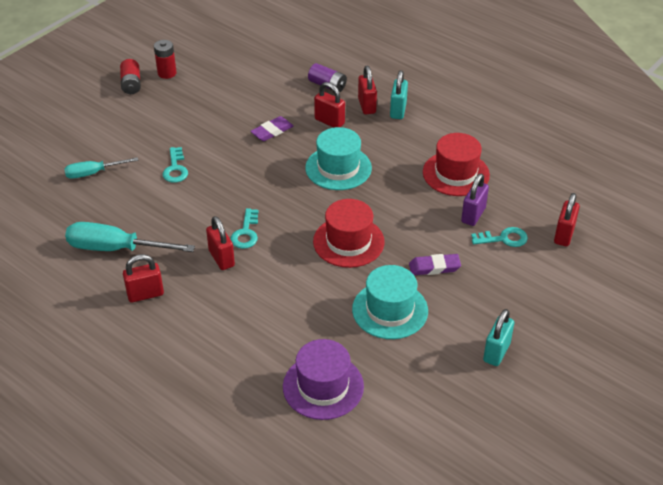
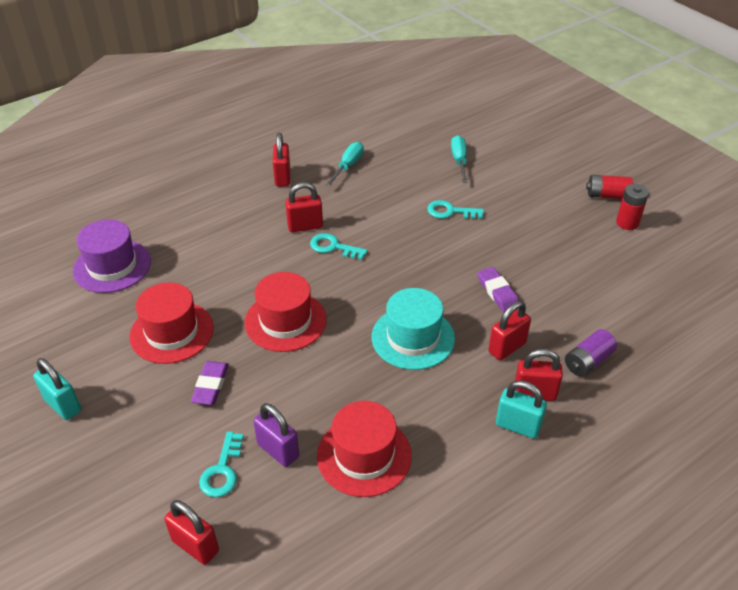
camera: 105 degrees right, 0 degrees up
(116, 249) = (348, 166): turquoise screwdriver -> turquoise screwdriver, size x0.60
(390, 310) = (172, 332): turquoise hat -> red hat

